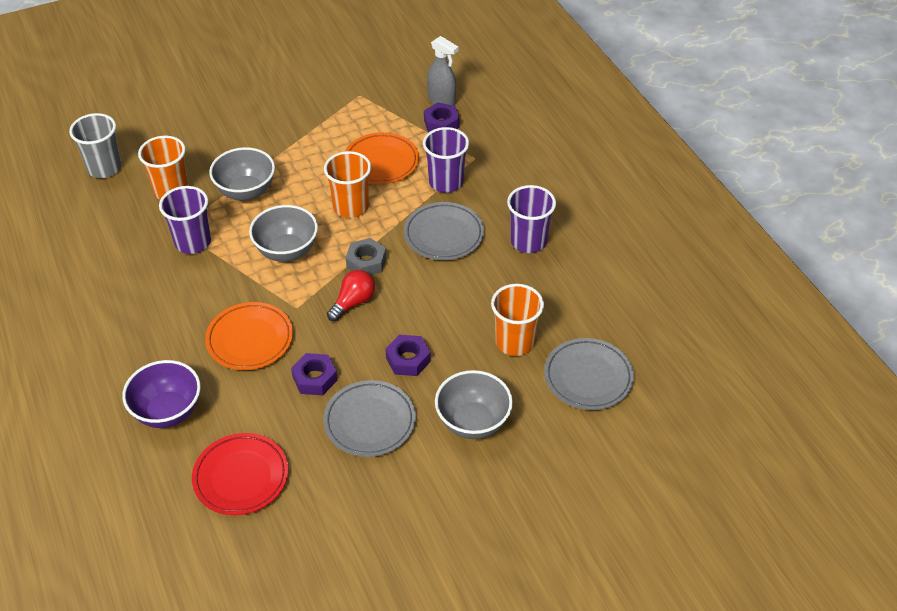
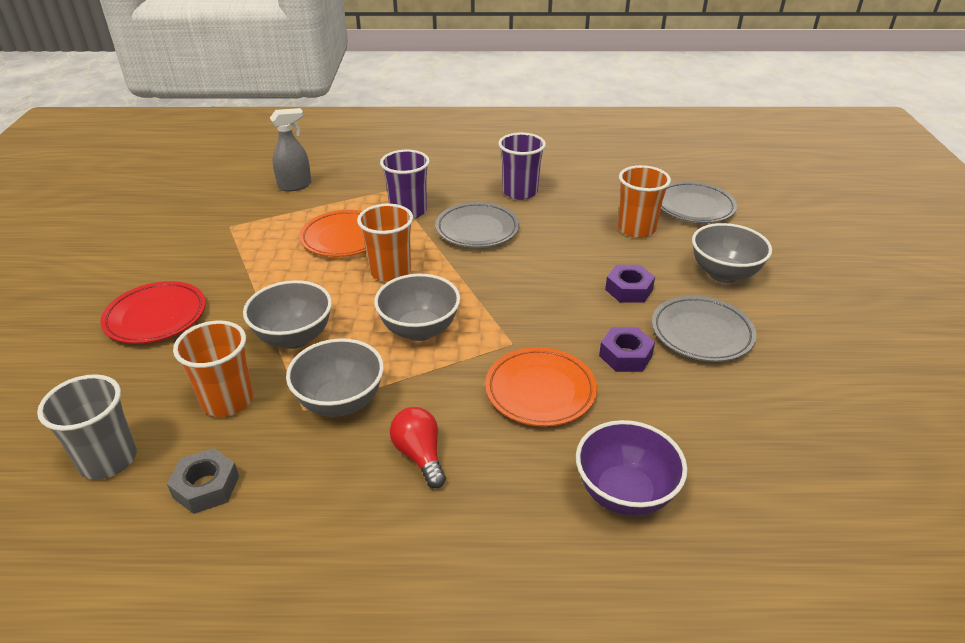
camera: 65 degrees left, 10 degrees down
(193, 242) = (340, 402): purple cup -> grey bowl
(241, 477) = (753, 448): red plate -> red plate (156, 317)
(353, 302) = (530, 303): red light bulb -> red light bulb (420, 455)
(366, 262) = (479, 281): grey nut -> grey nut (206, 487)
(441, 124) = (326, 194): purple nut -> none

